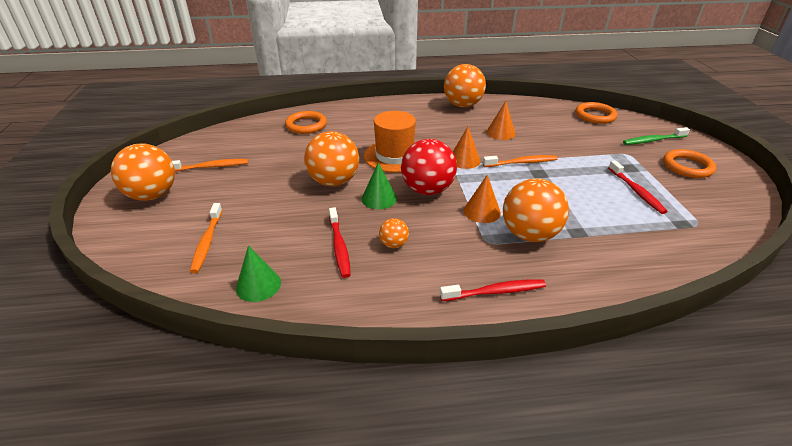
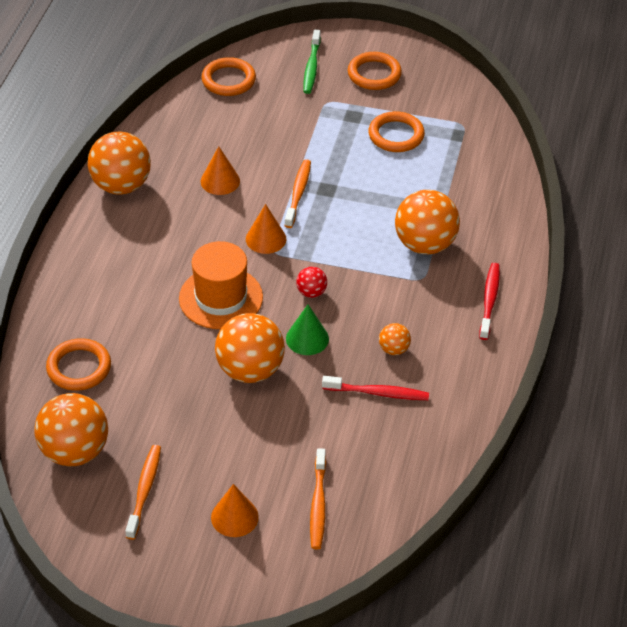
camera: 70 degrees left, 10 degrees up
(152, 195) = (188, 557): orange ball -> orange ball (75, 451)
(207, 242) = (318, 505): orange toothbrush -> orange toothbrush turned 75 degrees clockwise
(258, 285) = (409, 468): green cone -> none
(427, 190) = (311, 292): red ball -> red ball, size x0.47
(482, 211) = (372, 263): orange cone -> orange cone (234, 517)
(636, 191) = (396, 135): red toothbrush -> orange ring

